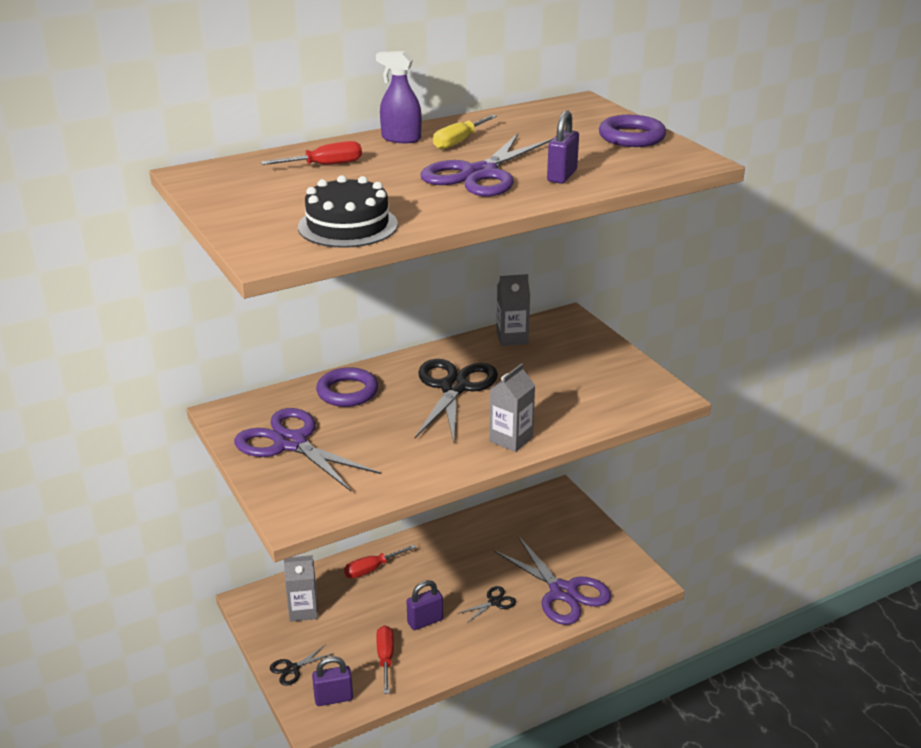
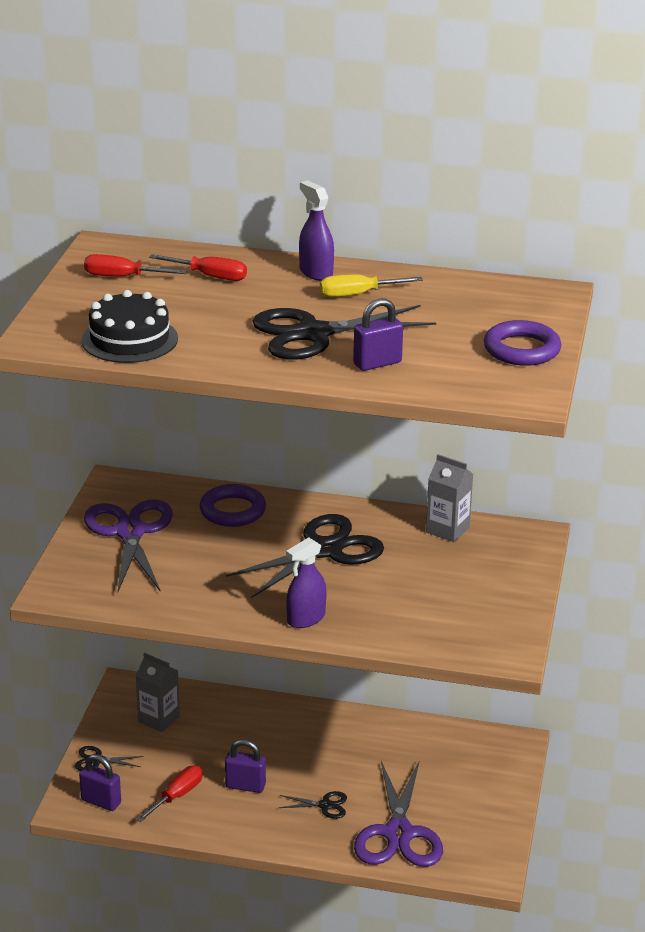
camera: 40 degrees right, 0 degrees up
(372, 569) = (255, 717): red screwdriver -> red screwdriver (123, 277)
(480, 174) = (314, 334): purple scissors -> black scissors
(511, 439) = (306, 618): grey carton -> purple spray bottle

